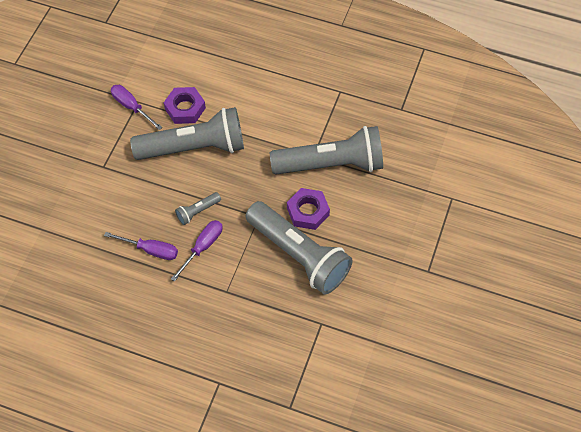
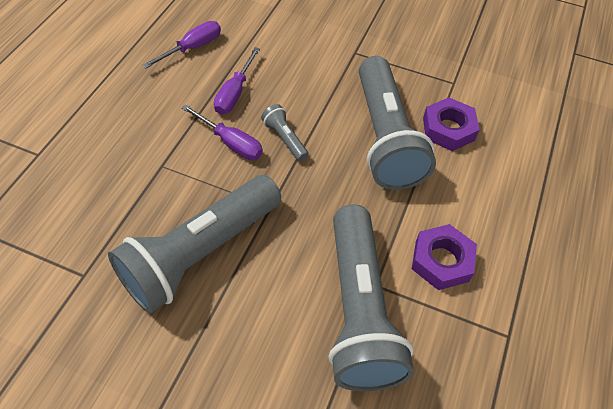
camera: 90 degrees right, 5 degrees down
(131, 107) = (445, 77): purple screwdriver -> purple screwdriver (192, 48)
(308, 211) = (273, 270): purple nut -> purple nut (441, 261)

